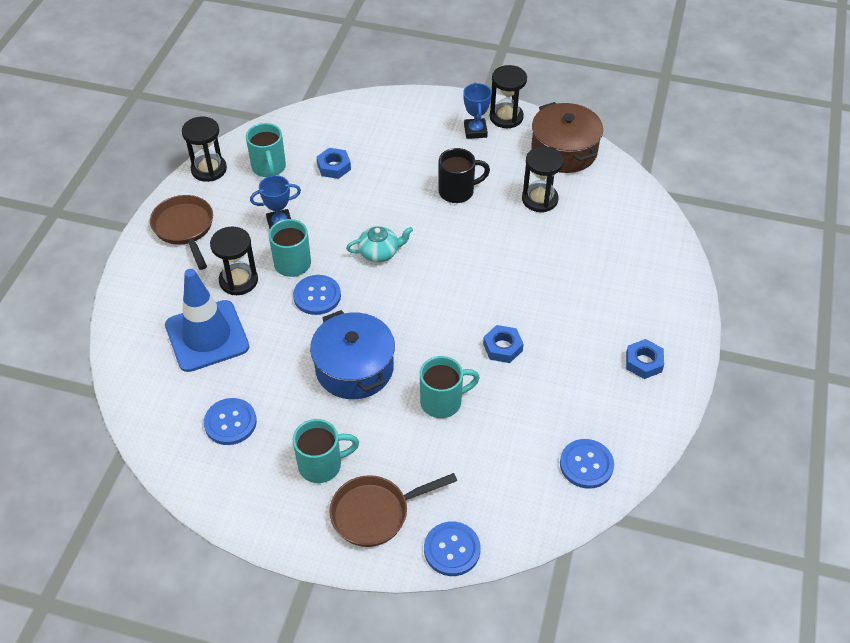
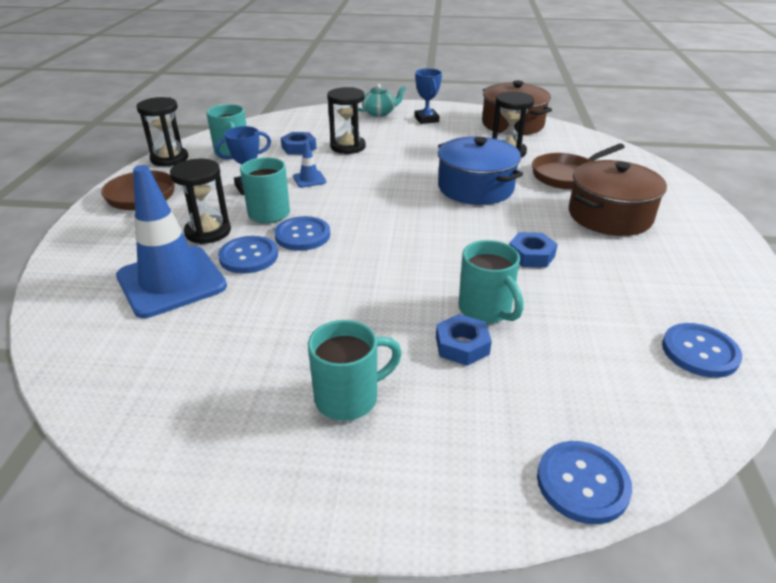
camera: 10 degrees left, 15 degrees down
(230, 422) = (208, 365): blue button -> blue button (248, 256)
(336, 219) = (309, 179): none -> blue traffic cone
(354, 368) = (364, 291): blue pot -> blue pot (475, 188)
(375, 513) = (446, 449): brown pan -> brown pan (568, 175)
(379, 252) = (363, 197): turquoise teapot -> turquoise teapot (379, 113)
(442, 401) = (486, 310): turquoise mug -> turquoise mug turned 90 degrees clockwise
(457, 191) = (427, 153): black mug -> none
(506, 117) = (450, 110): black hourglass -> black hourglass (348, 147)
(595, 307) = (609, 216): none -> brown pot
(643, 362) = (692, 251): blue nut -> blue nut (462, 345)

